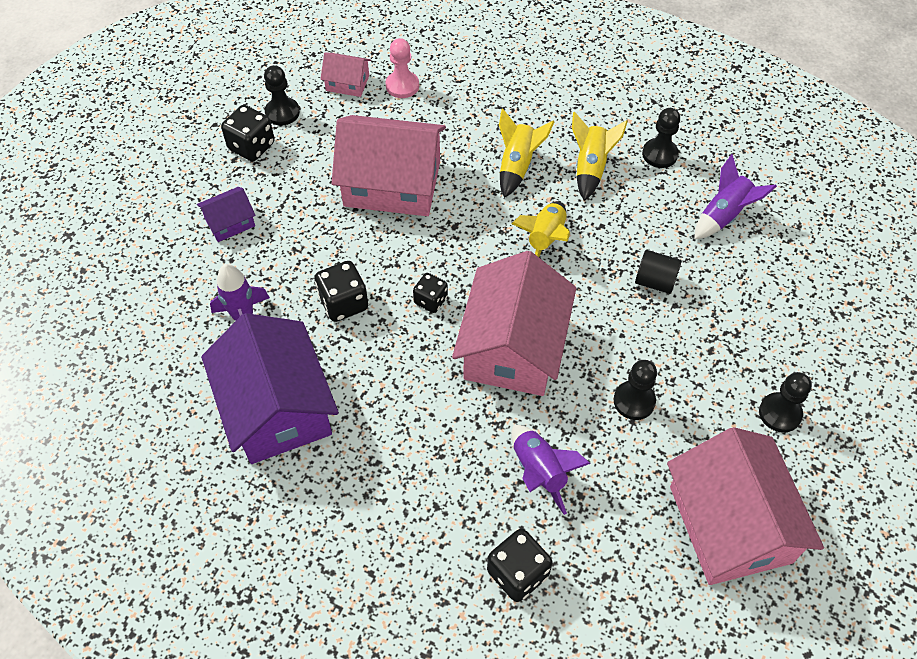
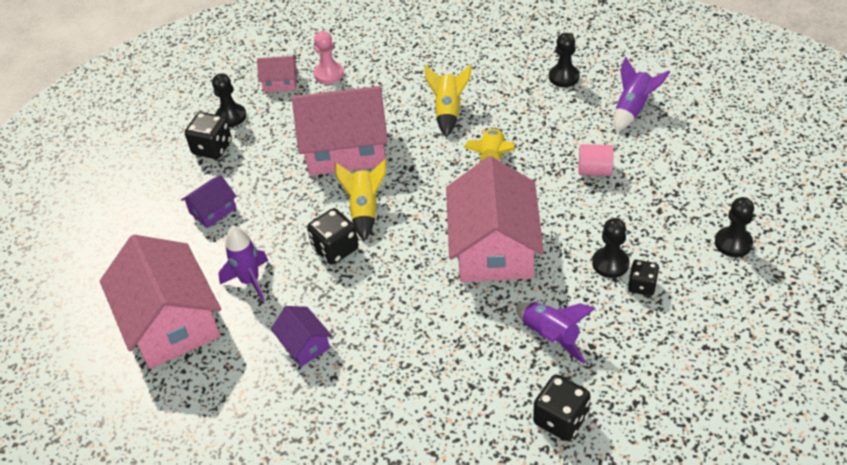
camera: 10 degrees left, 10 degrees down
(277, 408) = (304, 344): purple house -> purple house, size x0.46
(430, 300) = (410, 229): black dice -> black dice (642, 286)
(590, 168) = (510, 99): yellow rocket -> yellow rocket (365, 210)
(655, 281) = (594, 171): black cylinder -> pink cylinder
(730, 524) = (724, 335): pink house -> pink house (171, 322)

